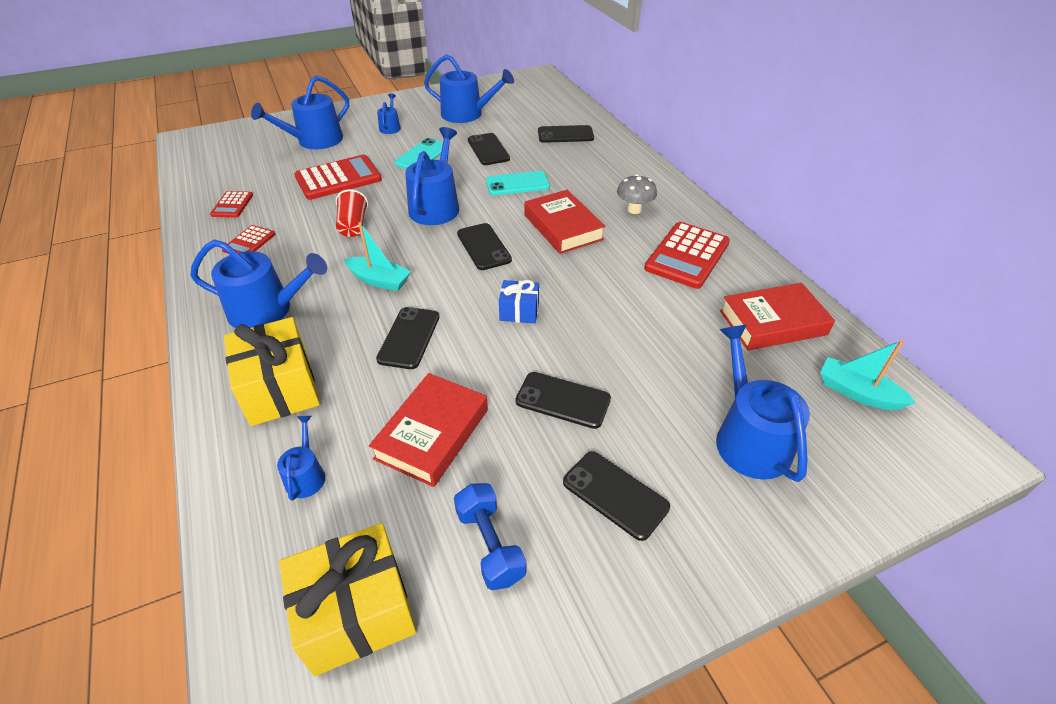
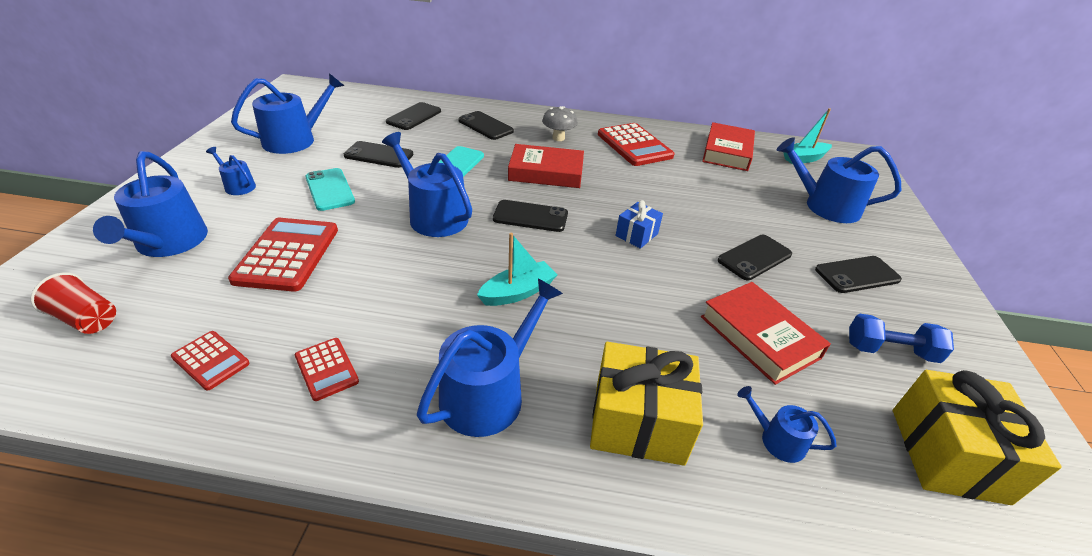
camera: 60 degrees left, 5 degrees down
(353, 226) = (400, 276): red cup -> red cup (86, 319)
(409, 338) = (624, 305): black phone -> black phone (485, 126)

